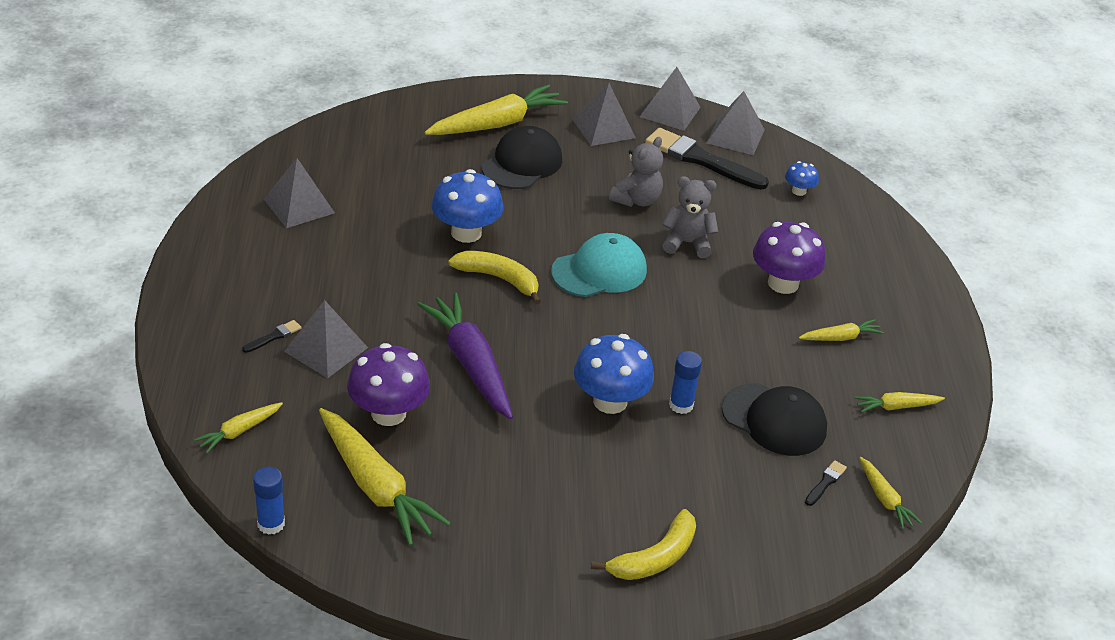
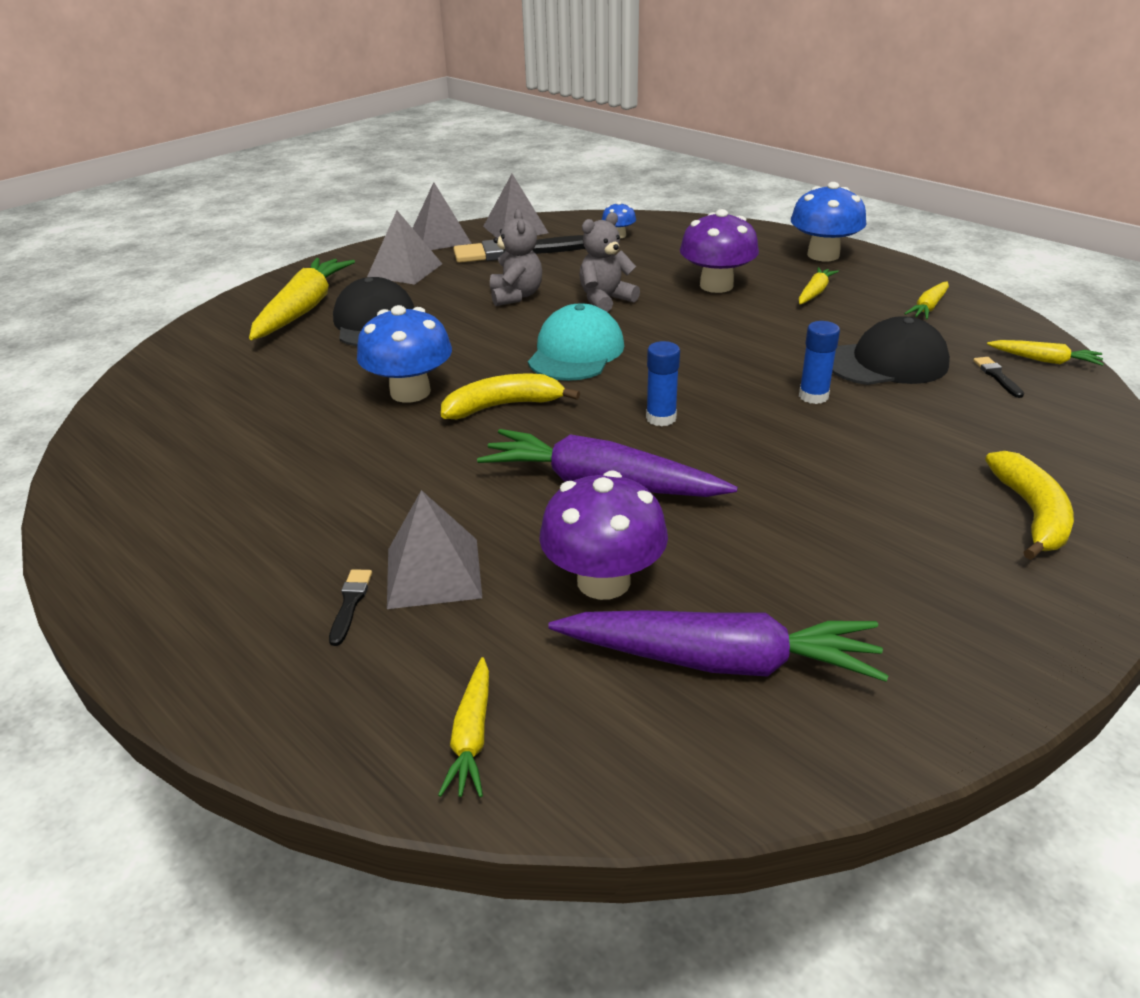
camera: 40 degrees left, 5 degrees down
(271, 524) = (690, 810): blue glue stick -> blue glue stick (661, 418)
(299, 206) = (186, 470): grey pyramid -> none
(376, 486) = (720, 661): yellow carrot -> purple carrot
(610, 401) = (763, 429): blue mushroom -> blue mushroom (823, 255)

